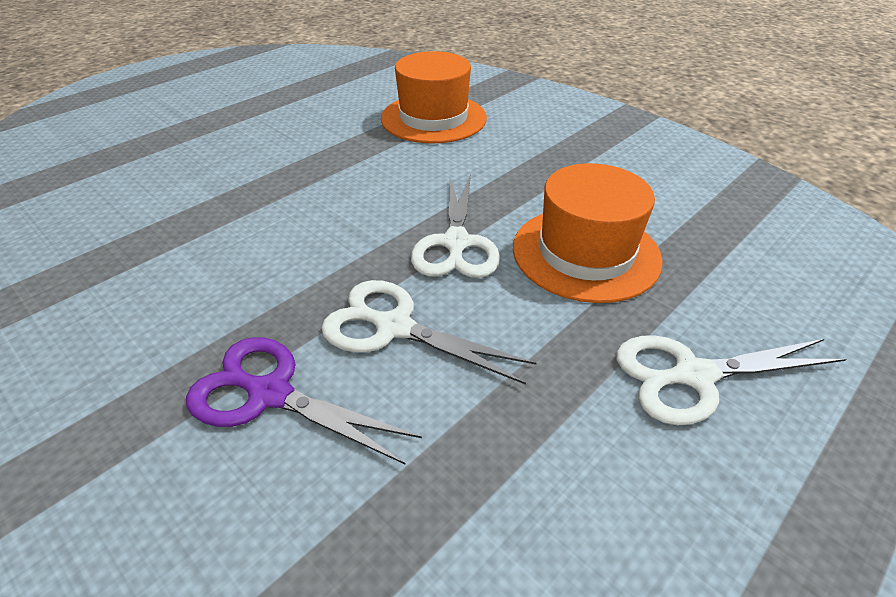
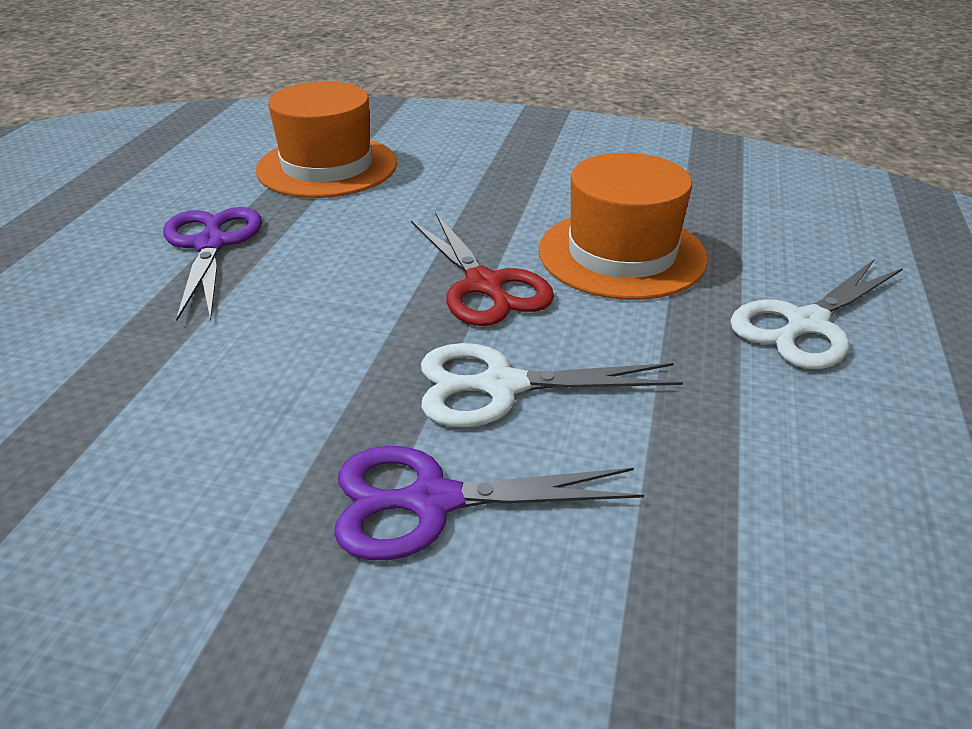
camera: 30 degrees left, 5 degrees down
(312, 155) = (211, 245): none -> purple scissors
(456, 243) = (484, 285): white scissors -> red scissors

